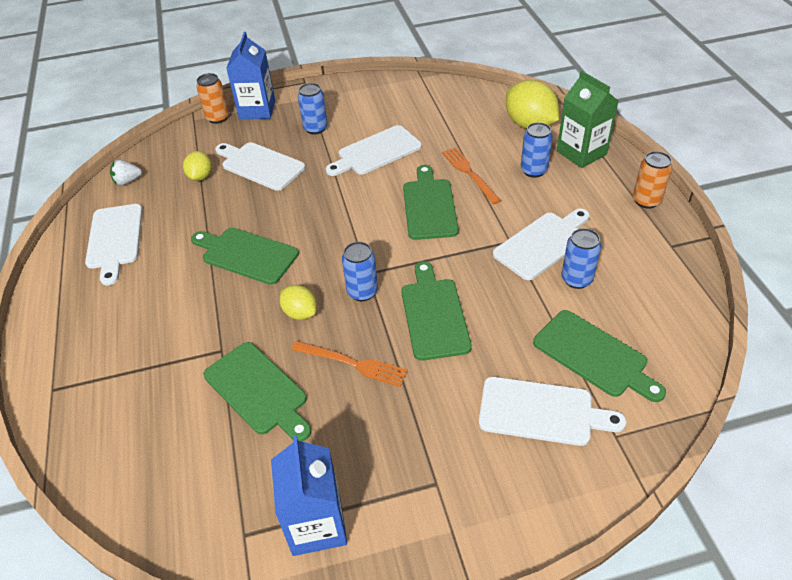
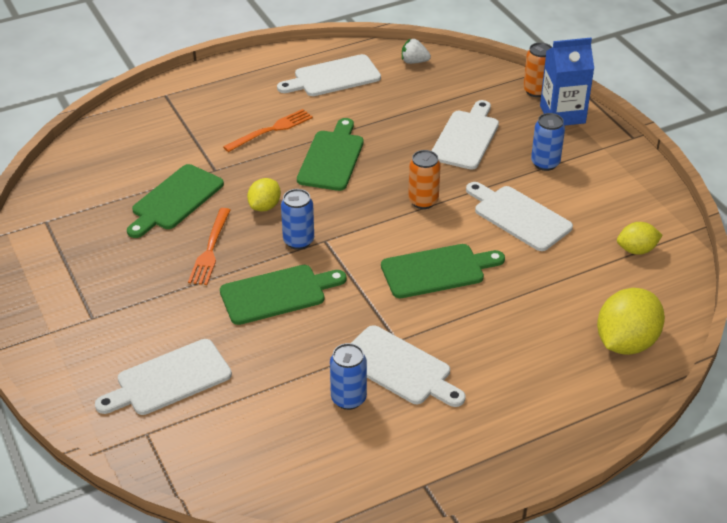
camera: 75 degrees right, 5 degrees down
(127, 181) = (414, 62): white strawberry -> white strawberry turned 45 degrees counterclockwise
(200, 176) = (435, 103): yellow lemon -> yellow lemon (636, 250)
(316, 524) = (54, 256): blue carton -> none
(469, 173) = (505, 296): orange fork -> orange fork (271, 130)
(533, 170) = (530, 352): blue can -> none
(541, 412) = (169, 379): white cutting board -> white cutting board turned 60 degrees clockwise
(581, 153) = (582, 396): green carton -> none
(593, 356) = (242, 415): green cutting board -> none
(646, 201) = (503, 462): orange can -> orange can (423, 201)

